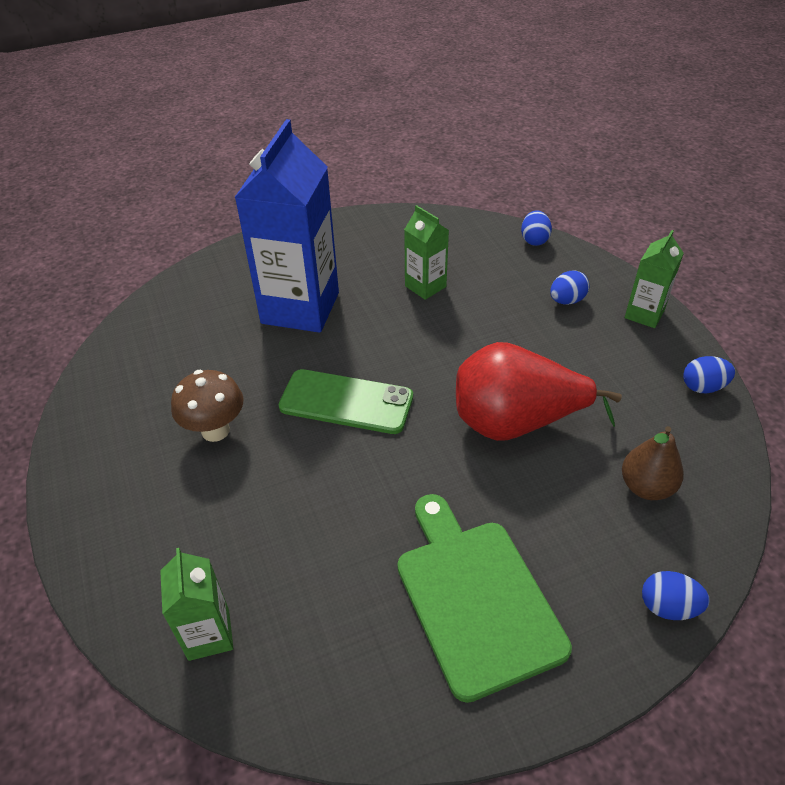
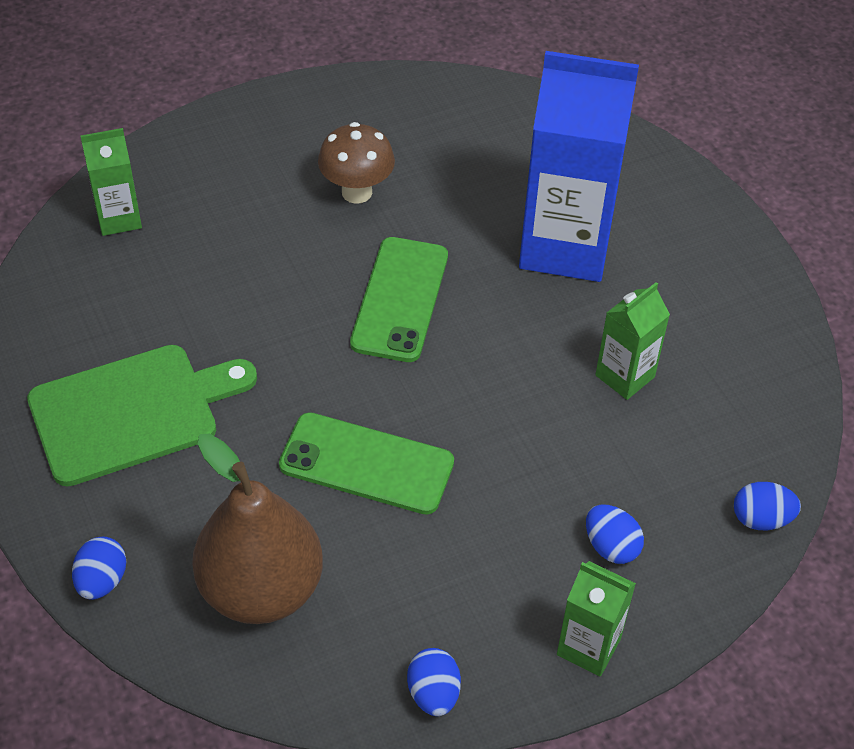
camera: 85 degrees right, 5 degrees up
(515, 422) = (366, 464): red pear -> green phone
(646, 487) = (261, 589): brown pear -> brown pear, size x1.77

